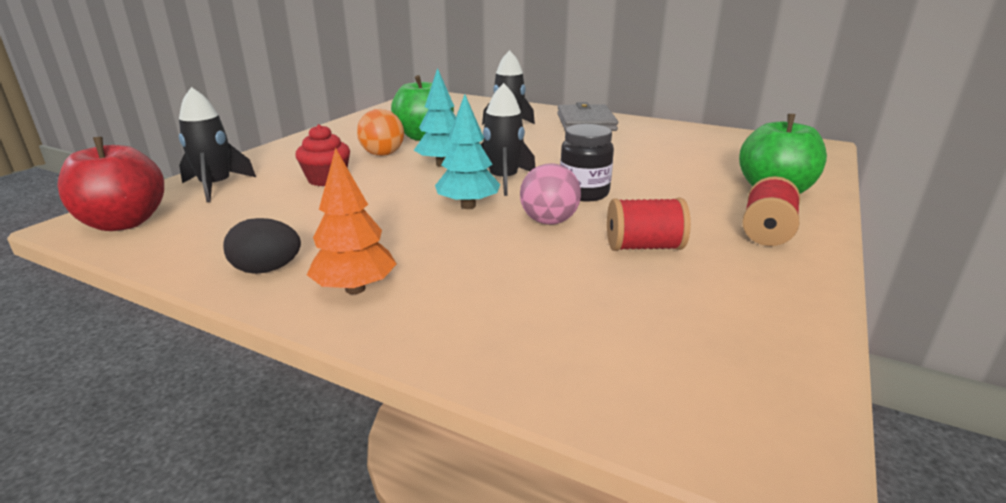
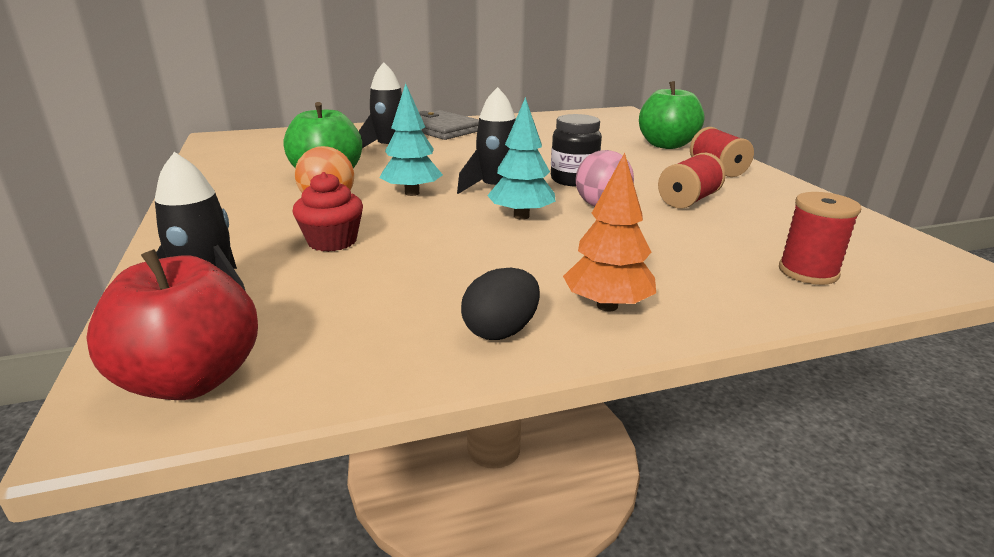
camera: 45 degrees left, 0 degrees up
(575, 354) = (808, 272): none -> red spool

